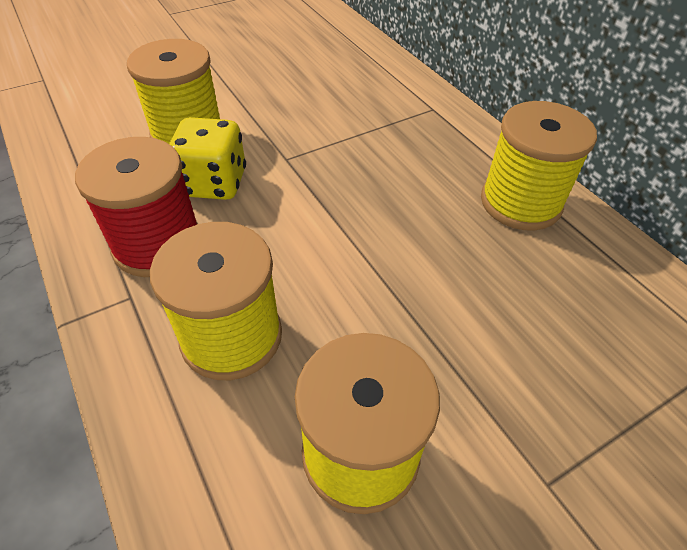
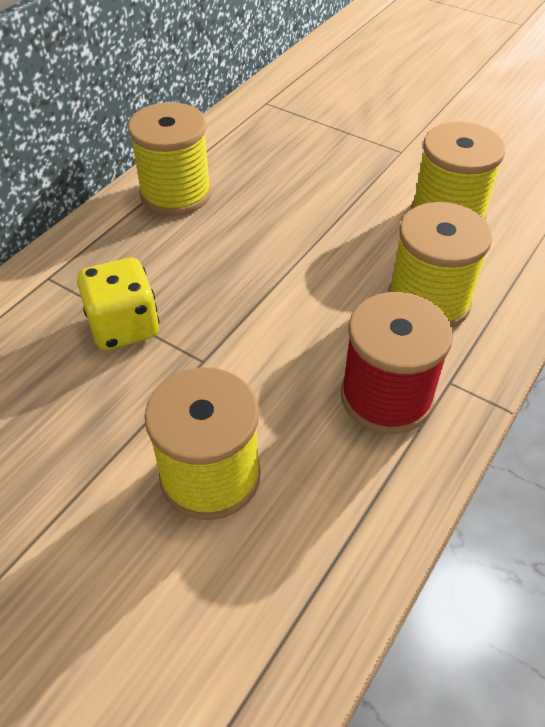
camera: 115 degrees left, 0 degrees up
(214, 183) = (279, 400): yellow dice -> yellow dice (124, 327)

